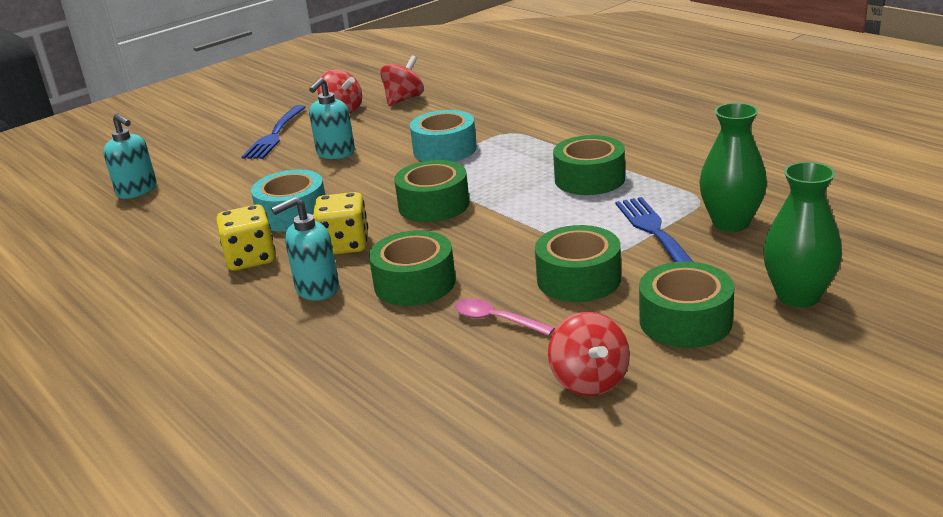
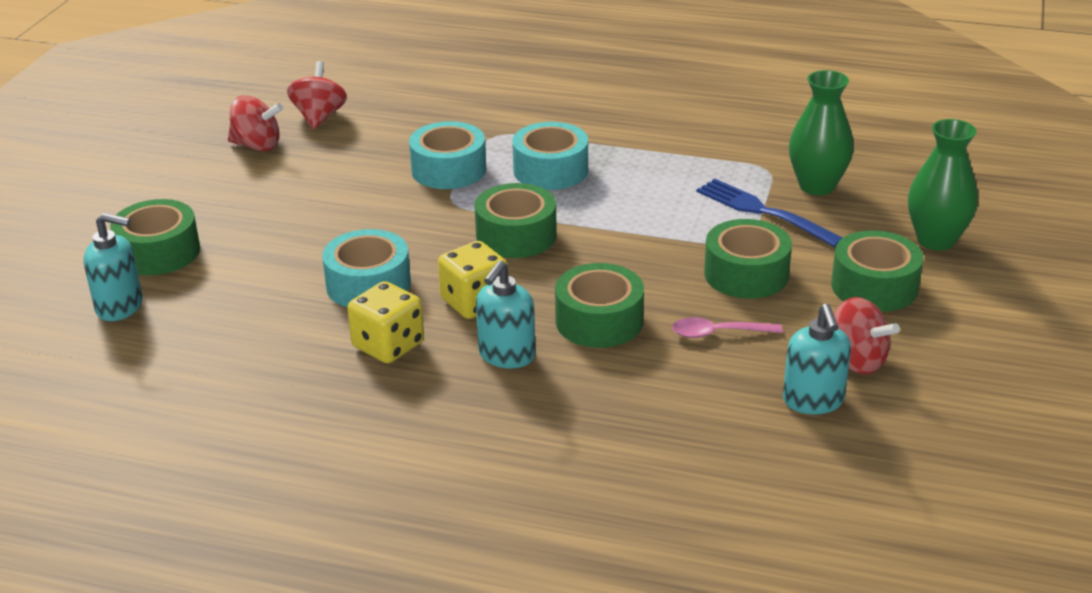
camera: 35 degrees left, 5 degrees up
(275, 135) = (209, 195): blue fork -> none
(335, 153) = (323, 202): turquoise soap dispenser -> turquoise soap dispenser (813, 401)
(518, 164) = (550, 170): none -> turquoise tape
(589, 179) = (642, 170): green tape -> green tape (158, 252)

